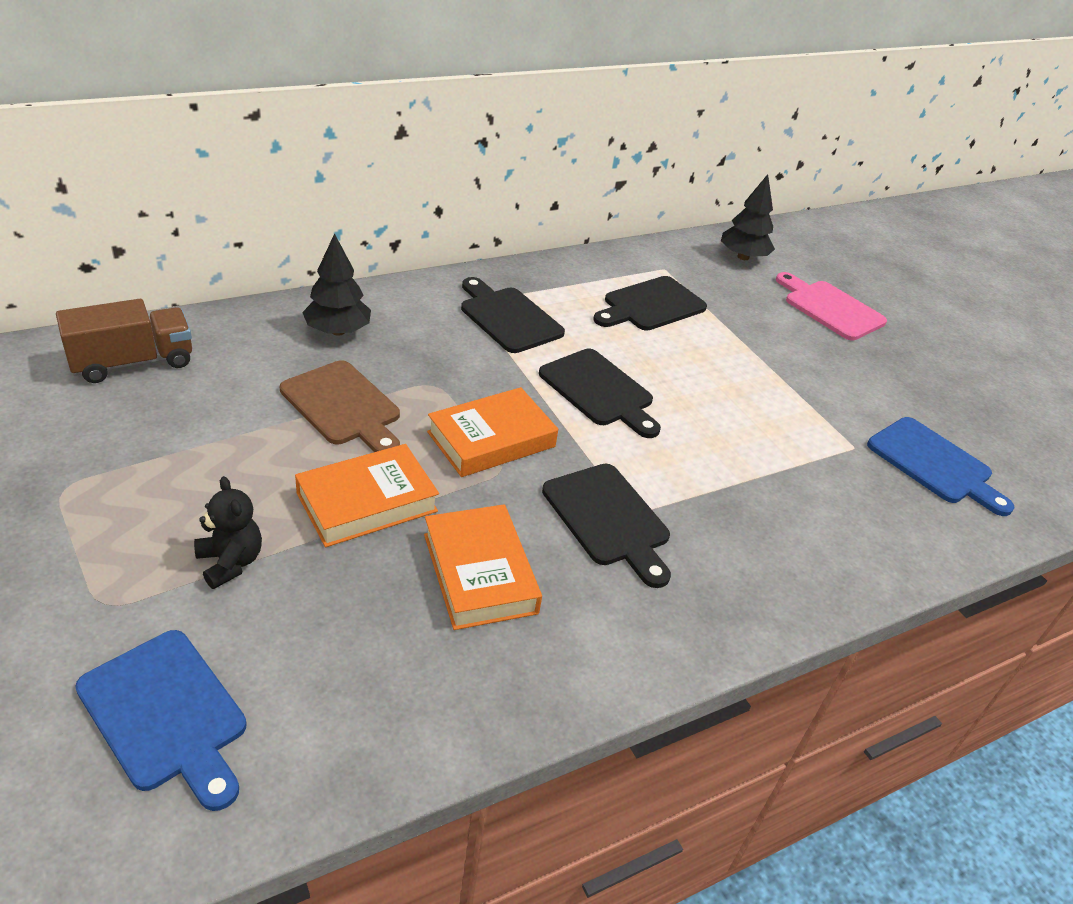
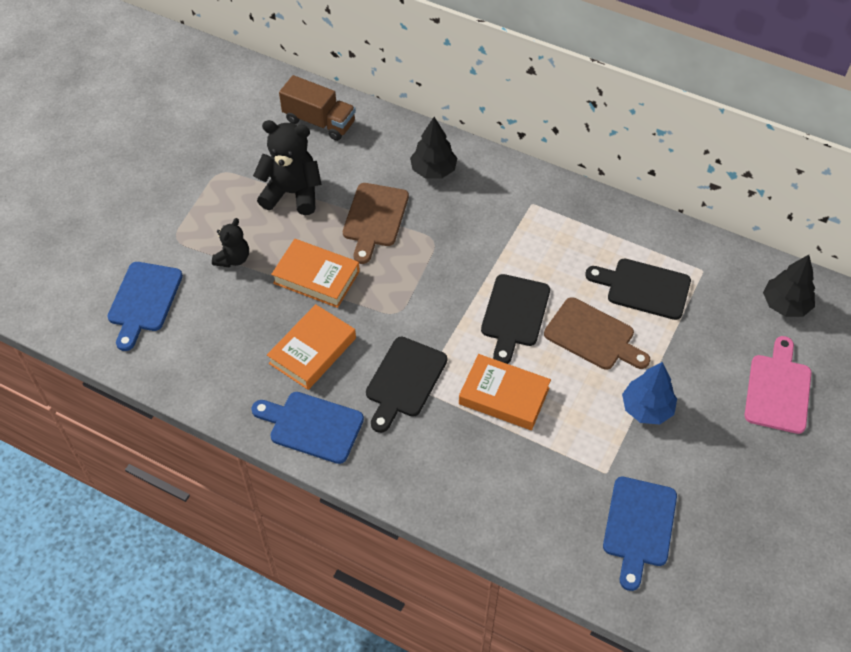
camera: 60 degrees right, 15 degrees up
(206, 446) = (292, 193): none -> black teddy bear
(491, 439) = (415, 293): orange book -> orange book (504, 396)
(508, 317) = (538, 229): black cutting board -> none
(601, 644) = (312, 426): none -> blue cutting board
(678, 362) = (593, 336): none -> brown cutting board
(794, 381) = (646, 408): none -> blue tree

